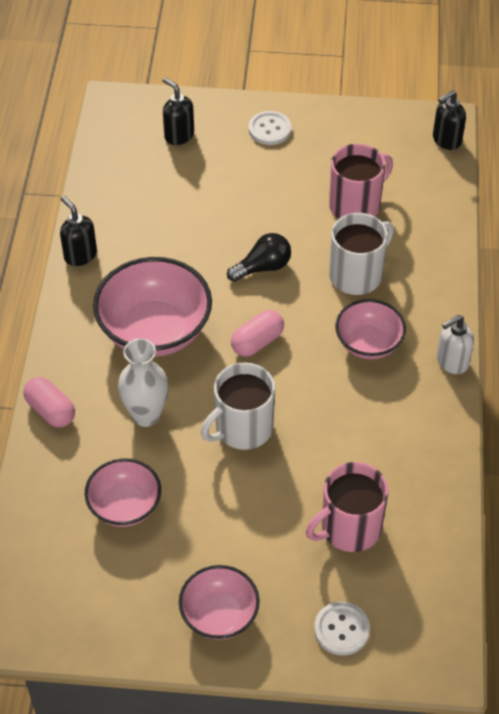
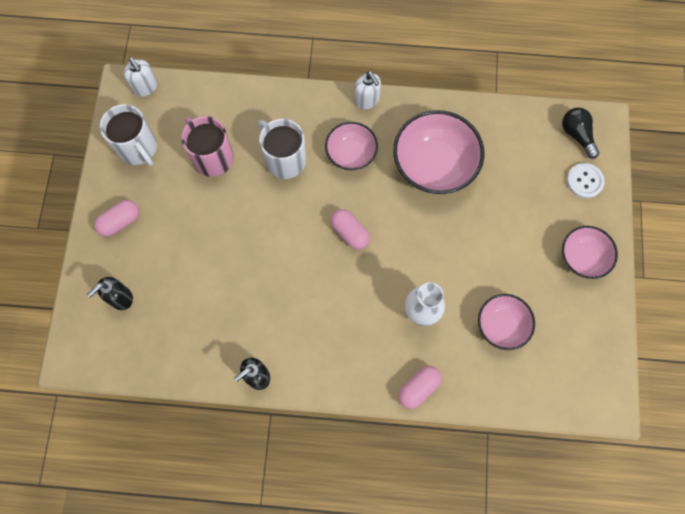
camera: 90 degrees left, 20 degrees up
(155, 331) = (339, 310): pink bowl -> pink bowl (434, 166)
(242, 428) = (429, 243): white mug -> white mug (138, 148)
(263, 267) = (275, 228): black light bulb -> black light bulb (577, 135)
(269, 129) = (120, 222): white button -> pink capsule
(349, 528) = (508, 173): pink mug -> none
(446, 140) = (145, 87): black soap dispenser -> white soap dispenser

